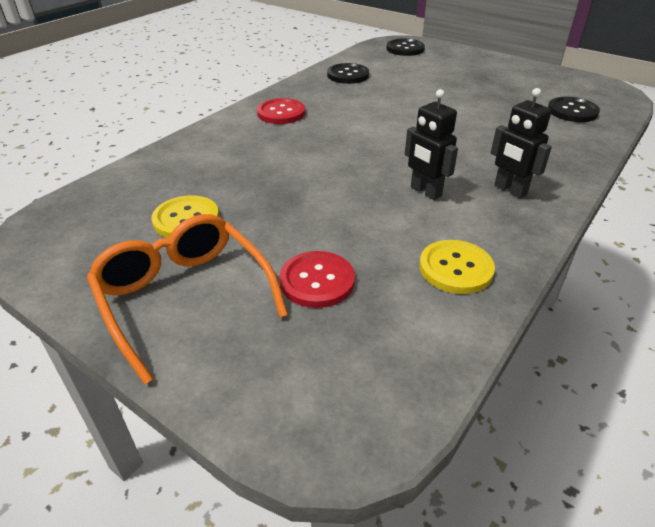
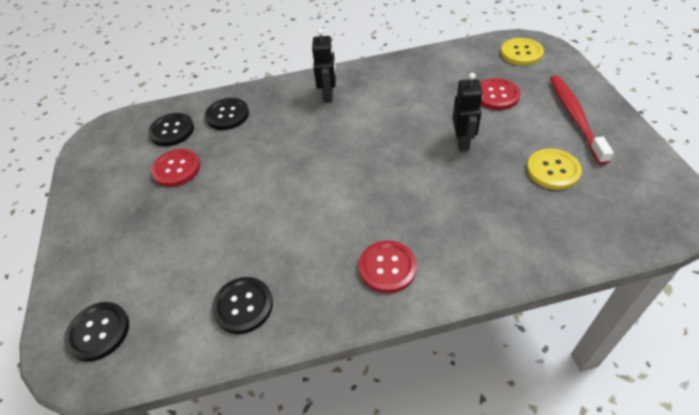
camera: 135 degrees left, 10 degrees up
(184, 297) = (575, 117): orange glasses -> red toothbrush
(425, 192) = (376, 117): black robot -> black robot (462, 142)
(455, 268) = (421, 72): yellow button -> yellow button (521, 53)
(512, 98) = (176, 169): none -> red button
(559, 136) = (227, 115): none -> black button

